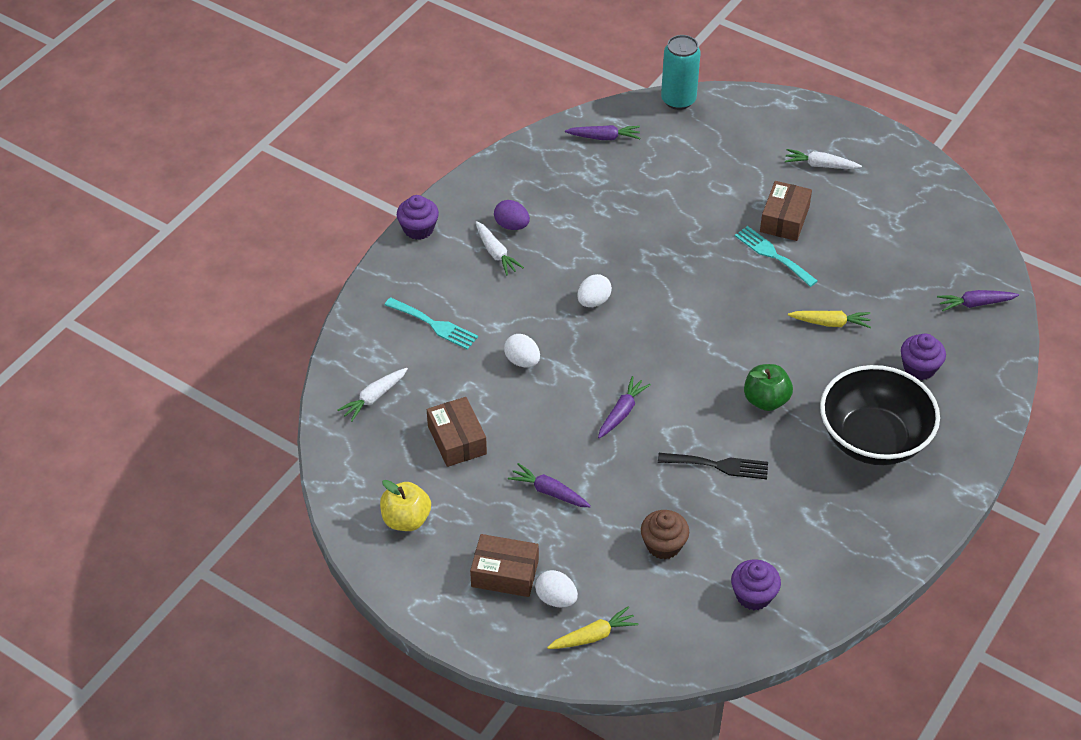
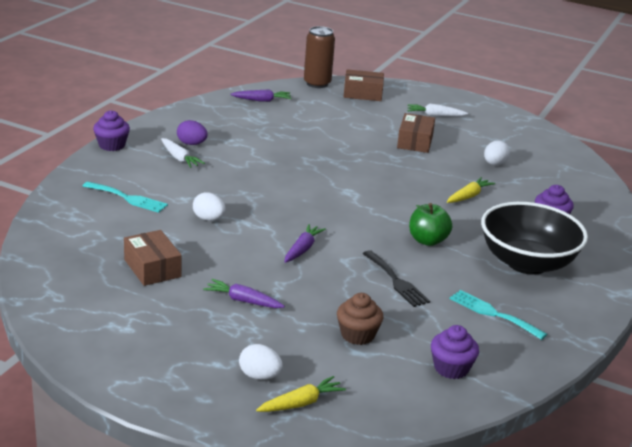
camera: 10 degrees left, 20 degrees down
(374, 398) = (73, 242): white carrot -> none
(406, 519) = (105, 322): yellow apple -> none
(505, 573) = (206, 359): brown box -> brown box (362, 94)
(593, 301) = (267, 185): white egg -> white egg (494, 164)
(678, 100) = (317, 83): turquoise can -> brown can
(718, 465) = (396, 281): black fork -> black fork turned 60 degrees clockwise
(772, 255) = (410, 160): turquoise fork -> turquoise fork (493, 313)
(830, 323) = (468, 196): yellow carrot -> yellow carrot turned 45 degrees counterclockwise
(975, 304) = (581, 186): purple carrot -> none

